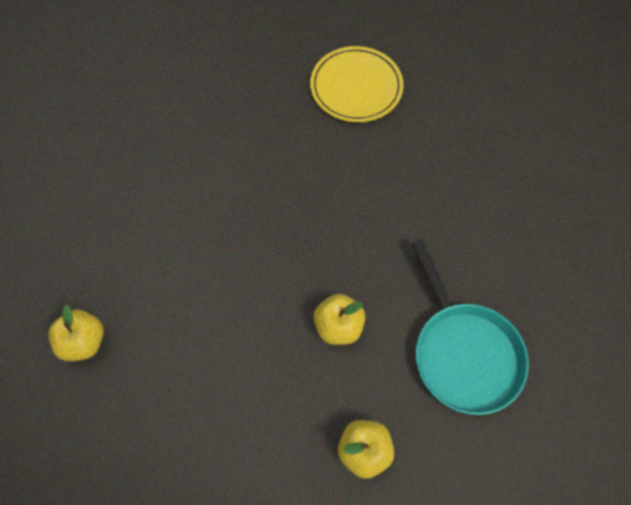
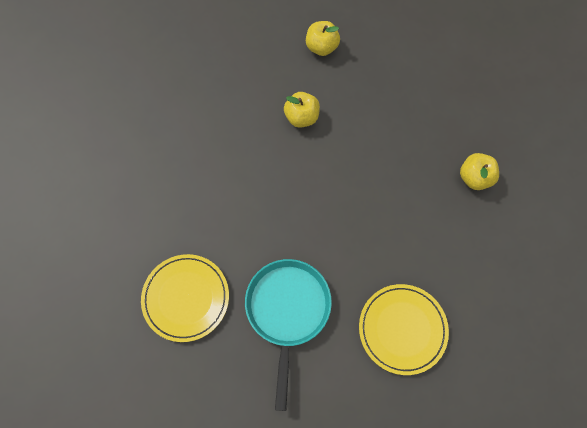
camera: 155 degrees left, 5 degrees up
(128, 144) = (402, 329): none -> yellow plate
(463, 353) = (233, 71): turquoise pan -> turquoise pan (287, 310)

